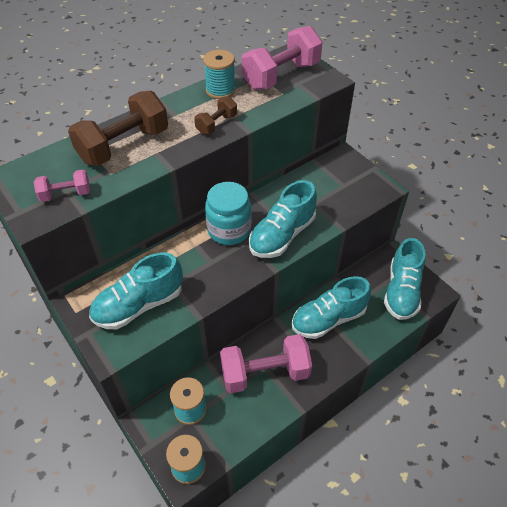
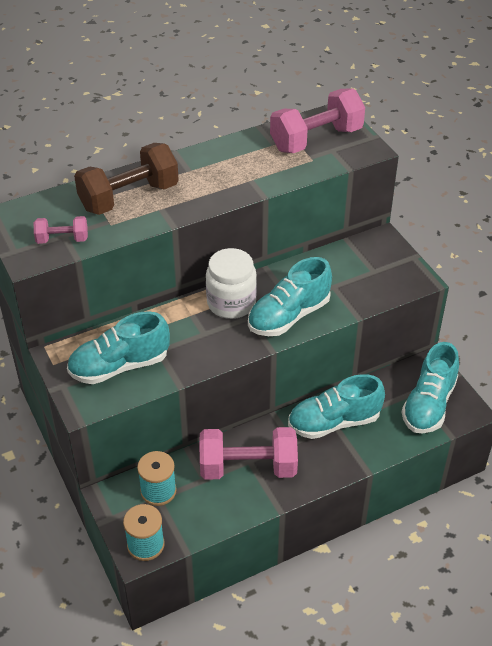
camera: 10 degrees right, 5 degrees down
(216, 124) = (231, 186): brown dumbbell -> none
(220, 90) = (244, 149): turquoise spool -> none
(229, 230) = (231, 303): turquoise jar -> white jar

